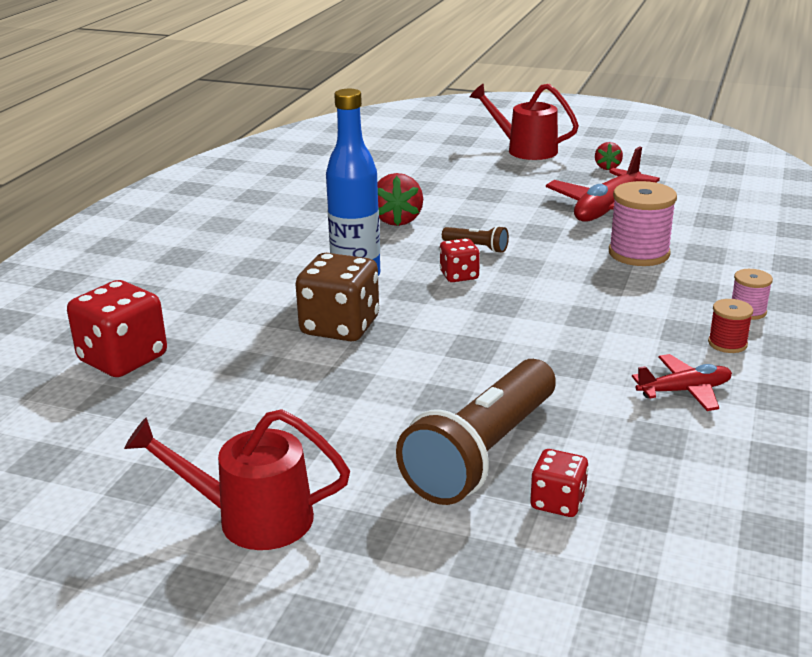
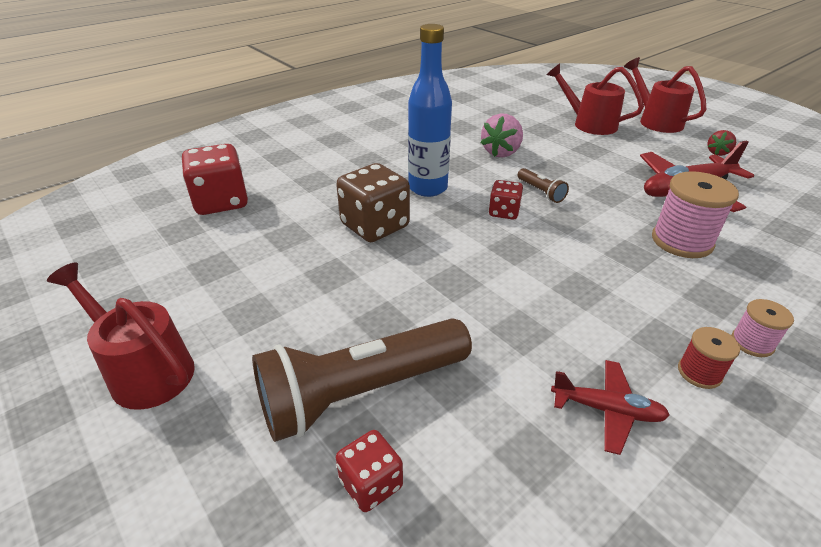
camera: 30 degrees right, 10 degrees up
(397, 220) = (501, 152): red strawberry -> pink strawberry
(460, 168) = (588, 124): none -> red watering can

